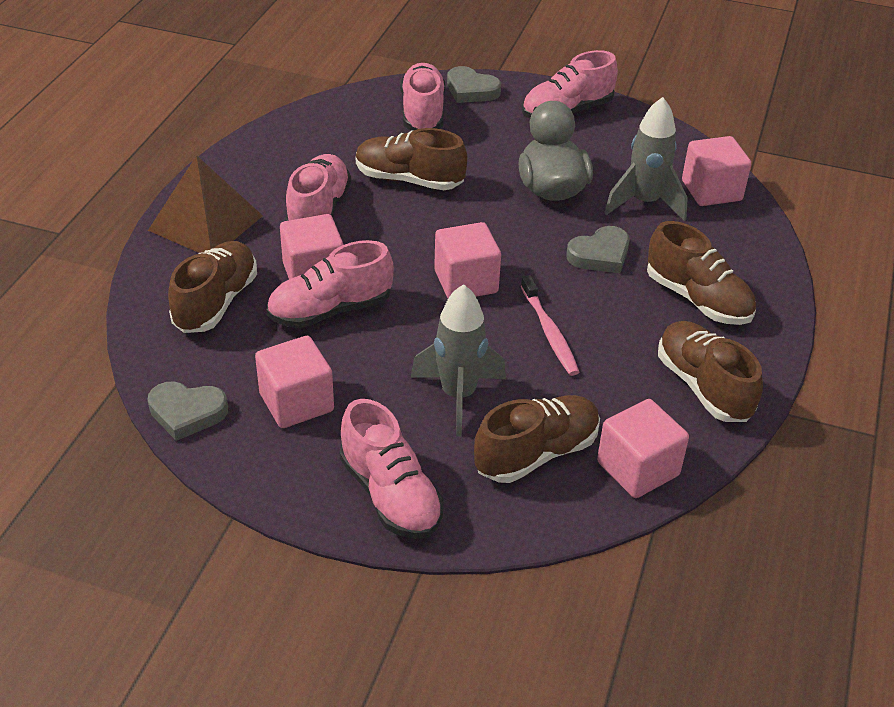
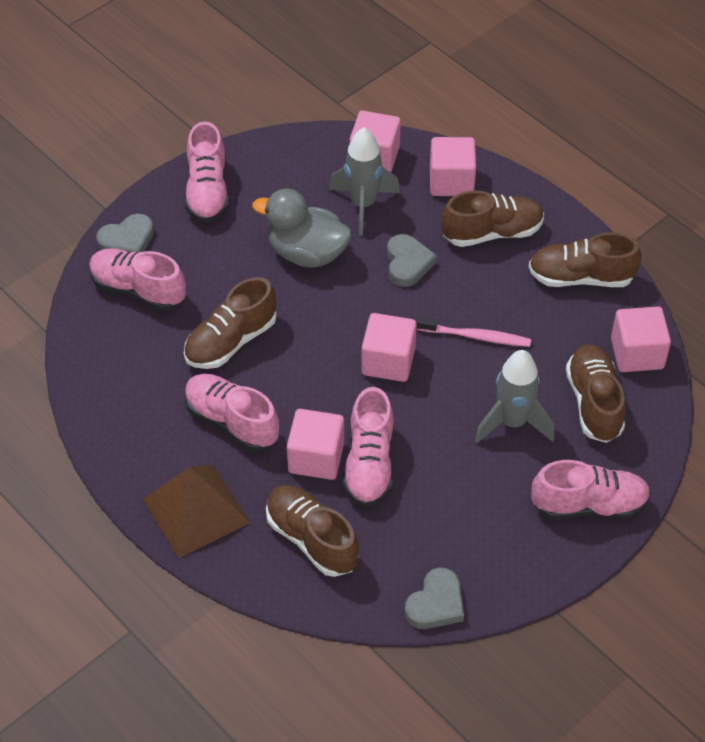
camera: 60 degrees left, 10 degrees up
(296, 402) = (464, 527): pink cube -> pink cube (451, 181)

